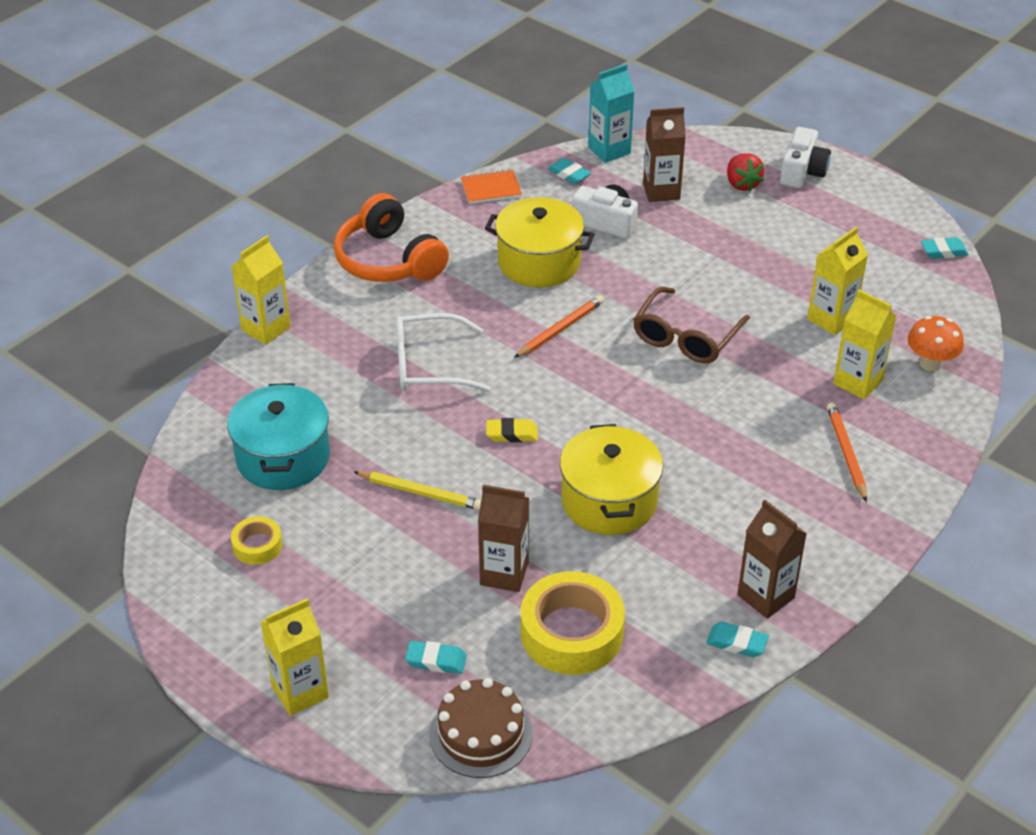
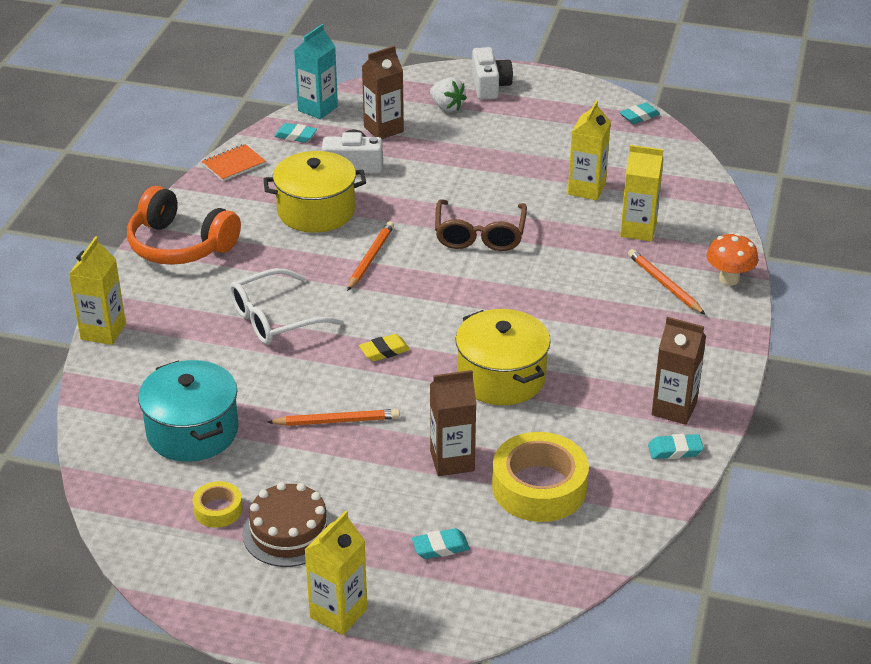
camera: 25 degrees left, 5 degrees down
(420, 493) = (337, 421): yellow pencil -> orange pencil
(481, 733) = (517, 590): brown cake -> brown cake (289, 532)
(742, 184) = (447, 107): red strawberry -> white strawberry
(930, 363) = (684, 201): orange mushroom -> orange mushroom (729, 279)

